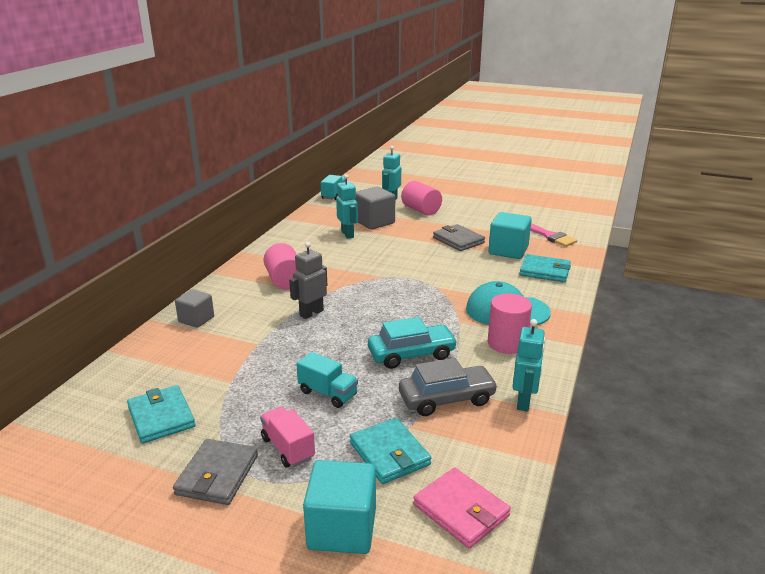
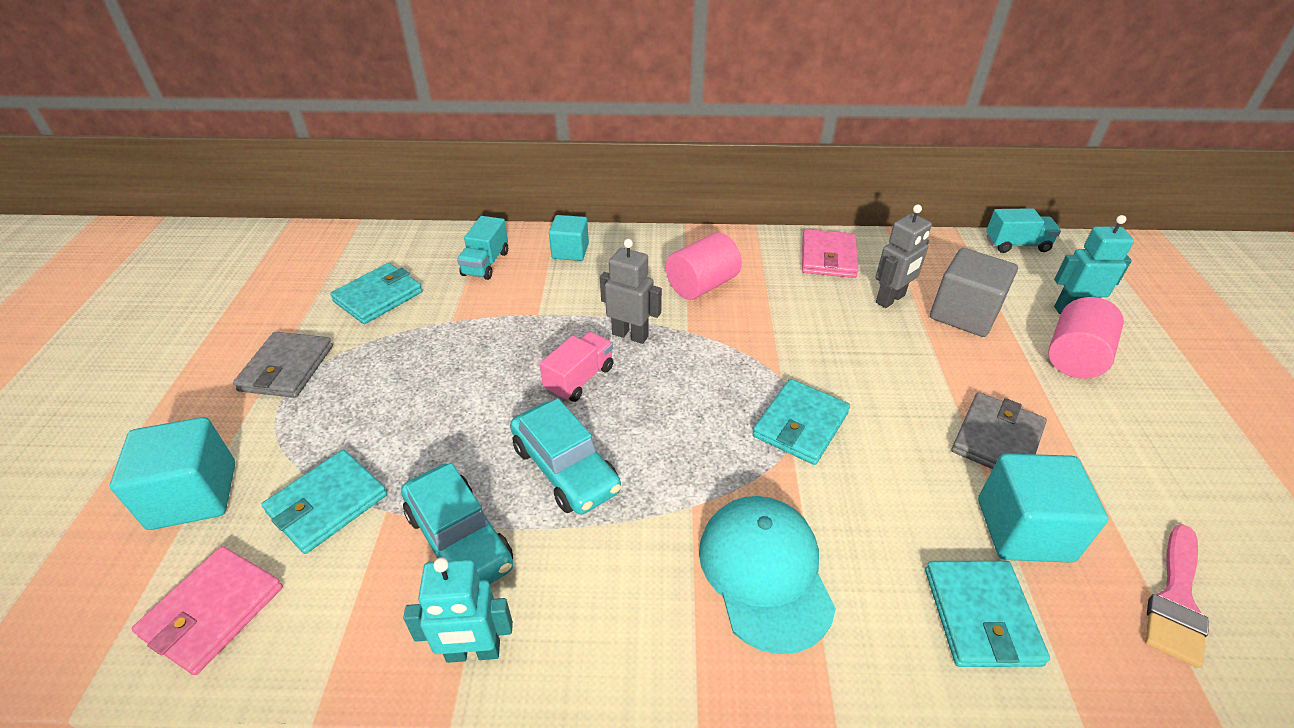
camera: 70 degrees right, 15 degrees up
(196, 319) = (570, 251): grey cube -> turquoise cube
(217, 475) = (286, 368): grey wallet -> grey wallet turned 75 degrees counterclockwise
(288, 448) = (333, 406): pink truck -> pink truck (579, 379)
(296, 239) = (828, 257): none -> pink wallet
(328, 393) = (446, 407): turquoise truck -> turquoise truck (486, 263)
(348, 234) = (890, 299): turquoise robot -> grey robot
(421, 280) = (800, 424): none -> turquoise wallet
(446, 399) = (459, 539): grey car -> turquoise car
(507, 343) = (649, 593): pink cylinder -> none

